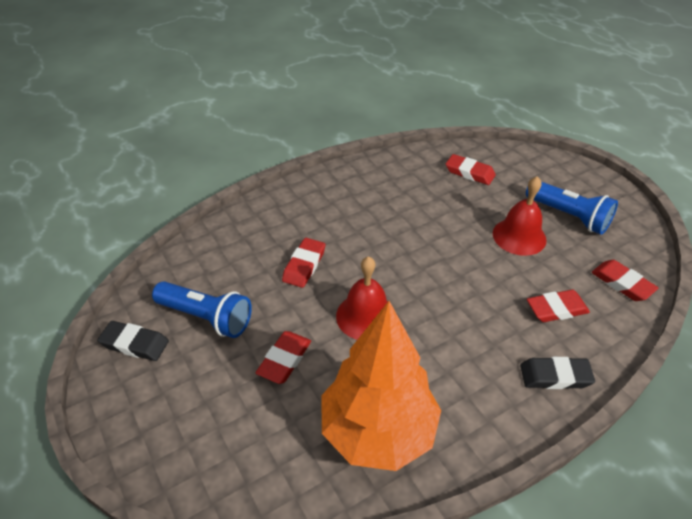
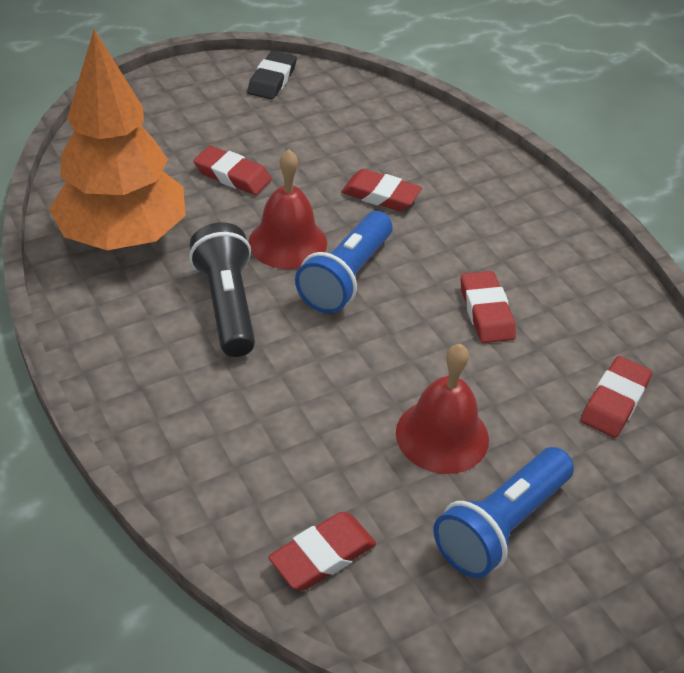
camera: 90 degrees right, 0 degrees up
(206, 317) = (302, 122): blue flashlight -> blue flashlight (346, 277)
(442, 347) = (227, 305): none -> black flashlight
(555, 376) = (156, 410): black eraser -> none
(556, 309) = (275, 444): red eraser -> red eraser (486, 311)

